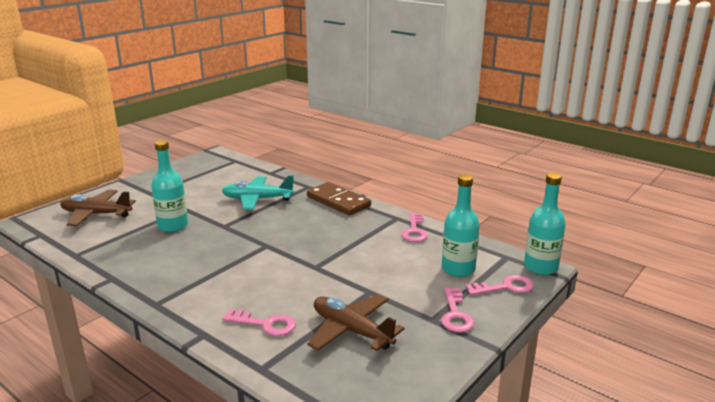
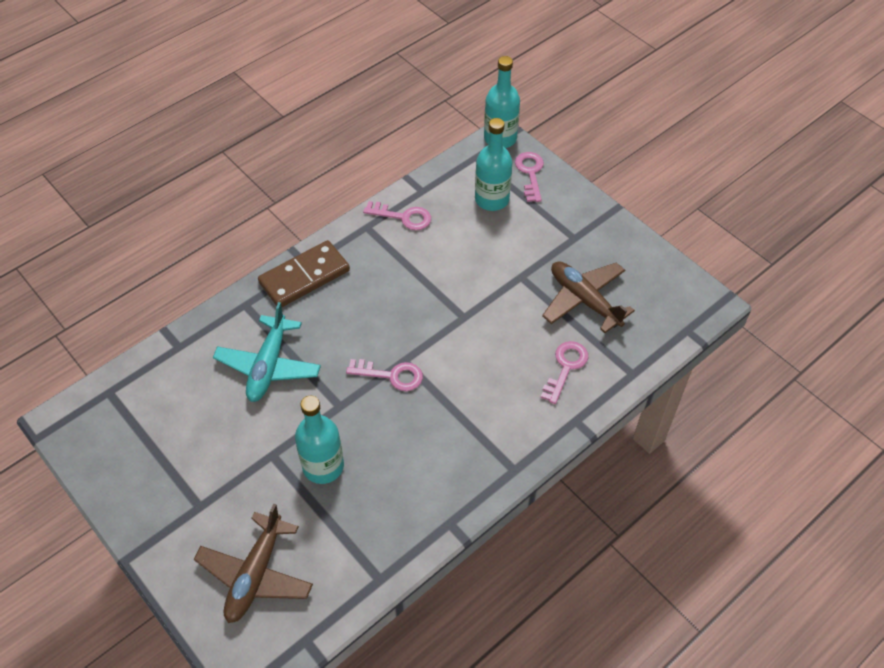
camera: 80 degrees left, 30 degrees up
(351, 331) = (584, 300): brown plane -> brown plane turned 90 degrees clockwise
(455, 314) = (569, 220): pink key -> pink key (391, 375)

